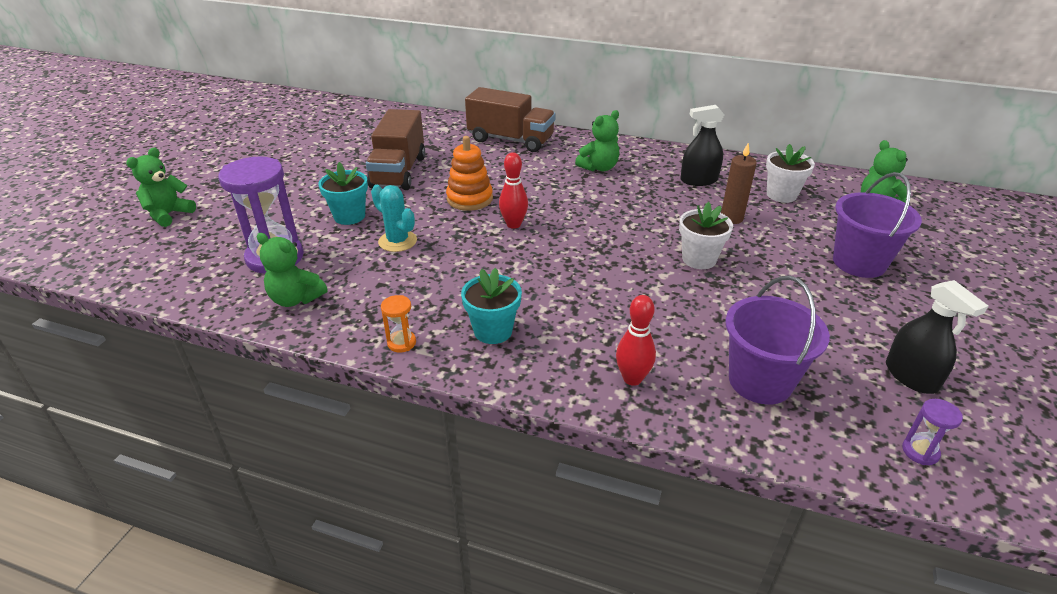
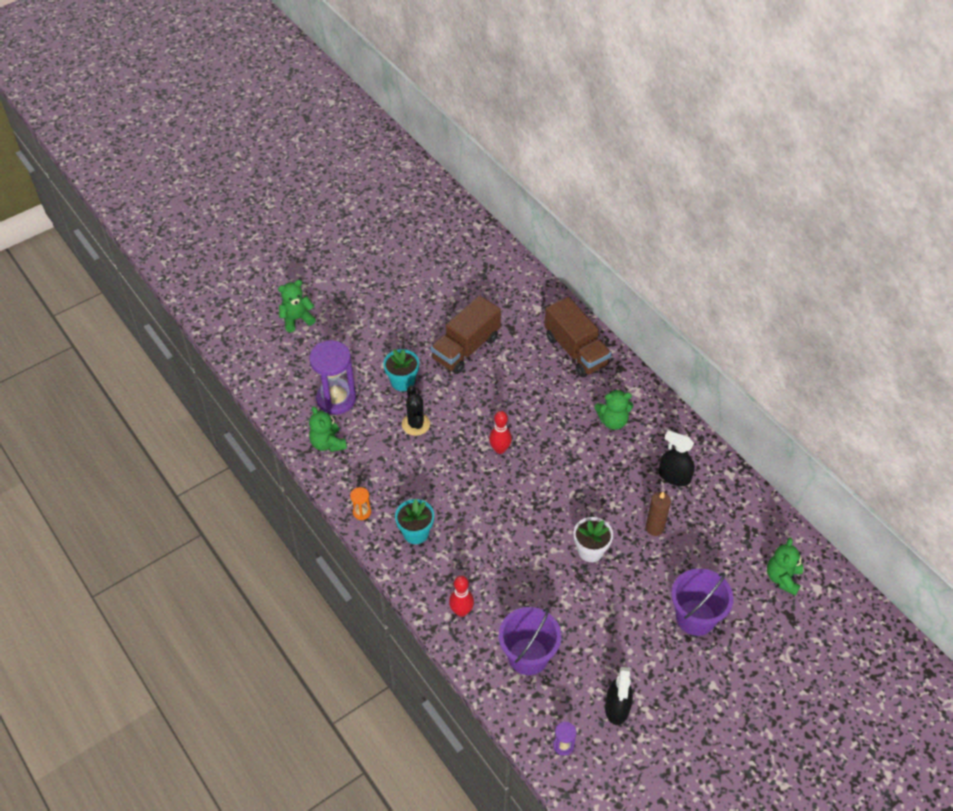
camera: 35 degrees right, 15 degrees up
(397, 241) = (416, 424): turquoise cactus -> black cactus
(469, 199) = (492, 406): orange stacking toy -> none
(781, 195) = (719, 527): white flower pot -> none

